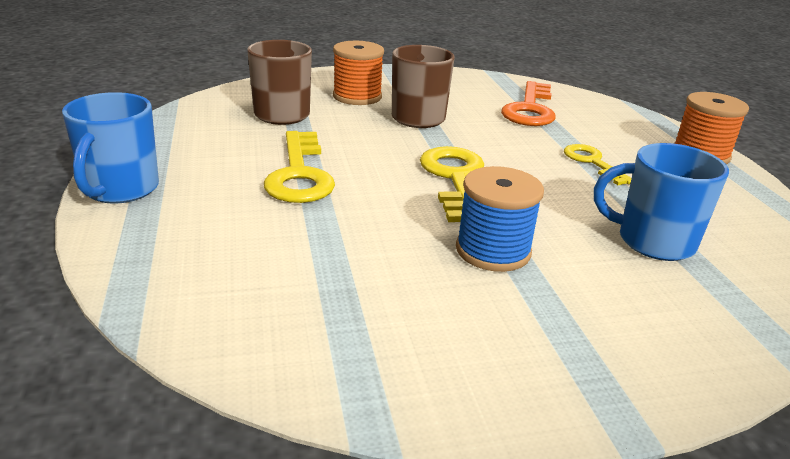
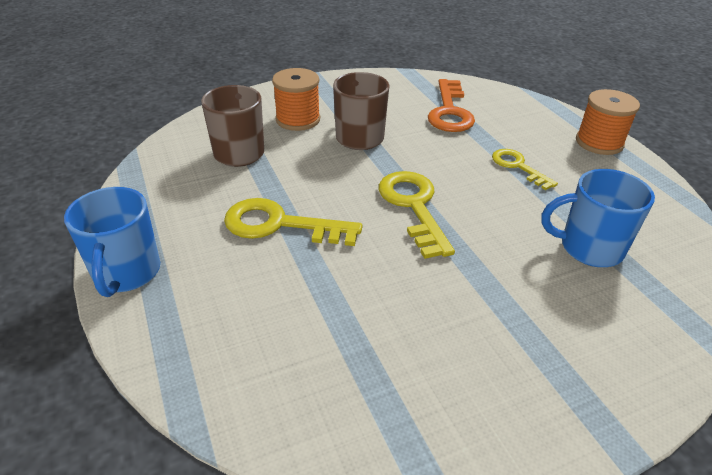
camera: 10 degrees left, 10 degrees up
(299, 174) = (280, 225): yellow key -> yellow key turned 120 degrees clockwise
(493, 251) = (469, 283): blue spool -> none

